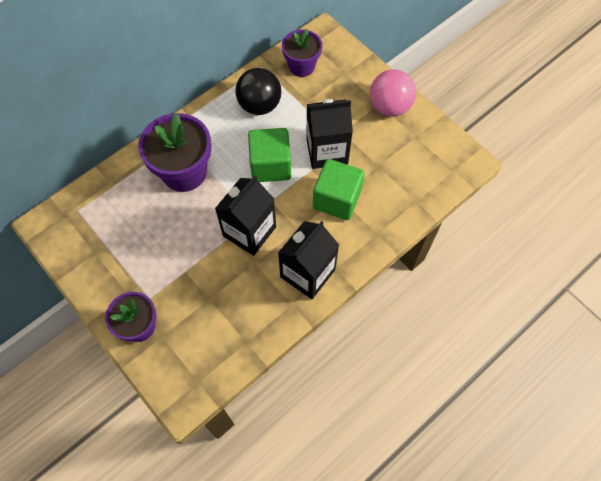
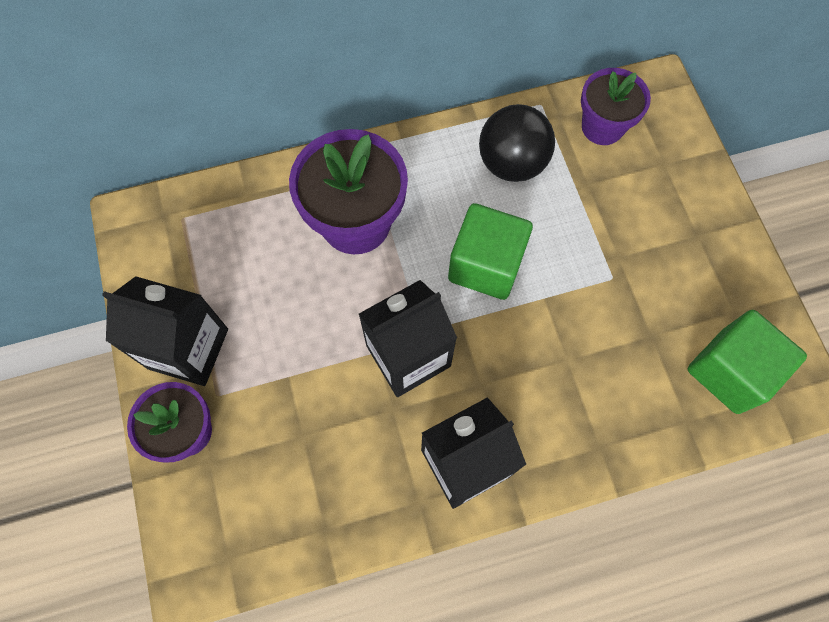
camera: 25 degrees right, 5 degrees up
(327, 151) = (581, 278): black carton -> black carton (188, 348)
(337, 199) = (562, 362): green cube -> green cube (729, 371)
(389, 107) = (712, 246): pink ball -> none

